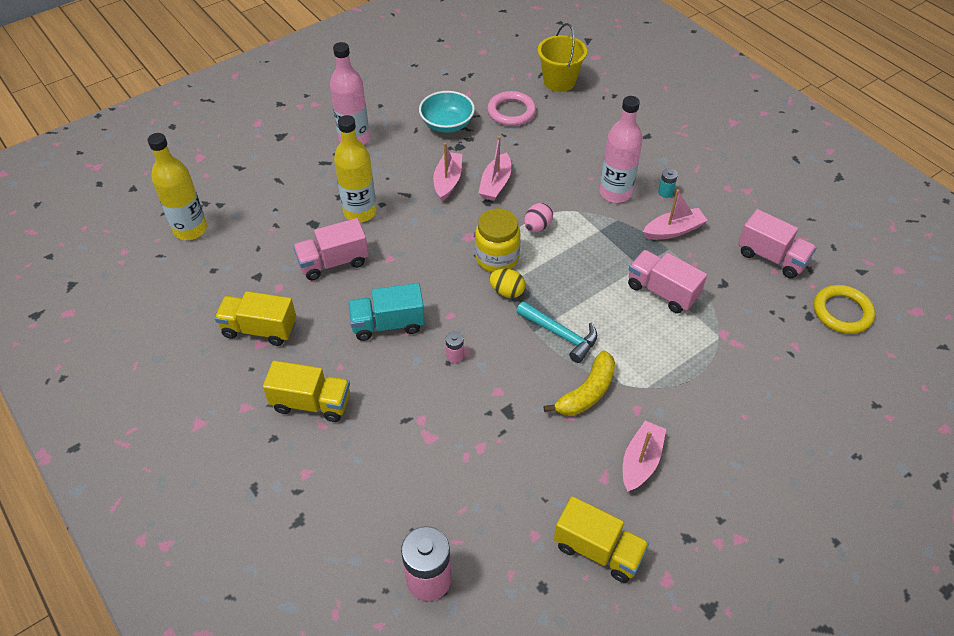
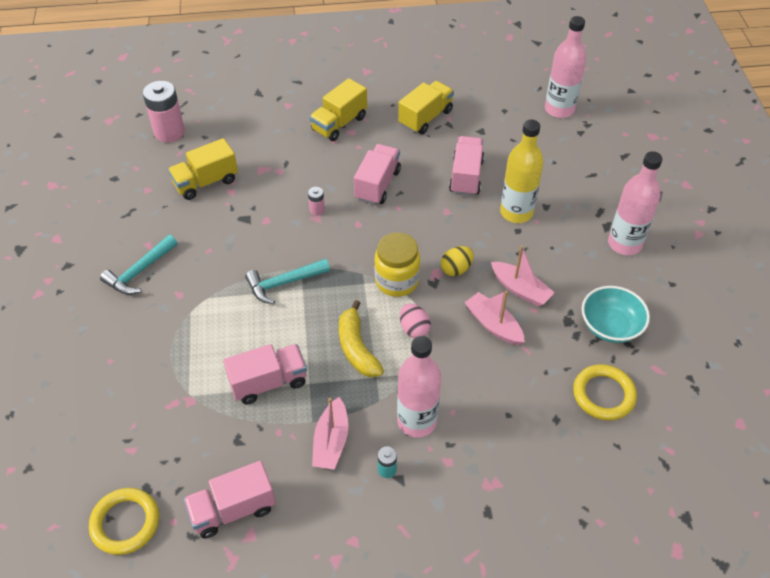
camera: 120 degrees right, 0 degrees up
(190, 229) = (559, 109): yellow bottle -> pink bottle
(388, 324) = (377, 185): turquoise truck -> pink truck
(507, 291) = (354, 270): yellow egg -> yellow egg (456, 269)
(511, 112) = (603, 394): pink ring -> yellow ring
(559, 81) = (640, 475): yellow bucket -> none
(586, 392) = (219, 271): yellow banana -> yellow banana (357, 348)
(598, 550) = (107, 215): yellow truck -> yellow truck (206, 182)
(641, 461) = (139, 272): pink boat -> turquoise hammer

